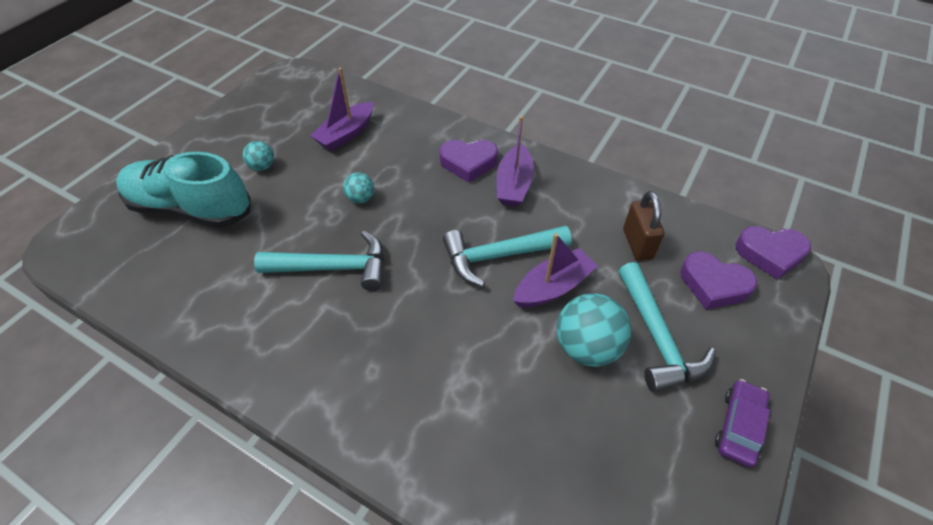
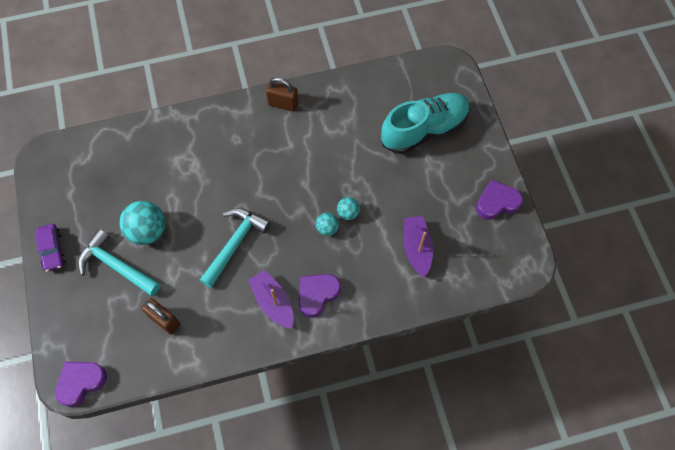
camera: 135 degrees right, 15 degrees up
(262, 166) = (429, 183): turquoise ball -> turquoise ball (327, 228)
(266, 364) = (283, 104): none -> brown padlock
(333, 268) = (310, 165): turquoise hammer -> none
(553, 287) = (190, 250): purple boat -> none
(713, 285) = (104, 327): purple heart -> purple heart (496, 202)

